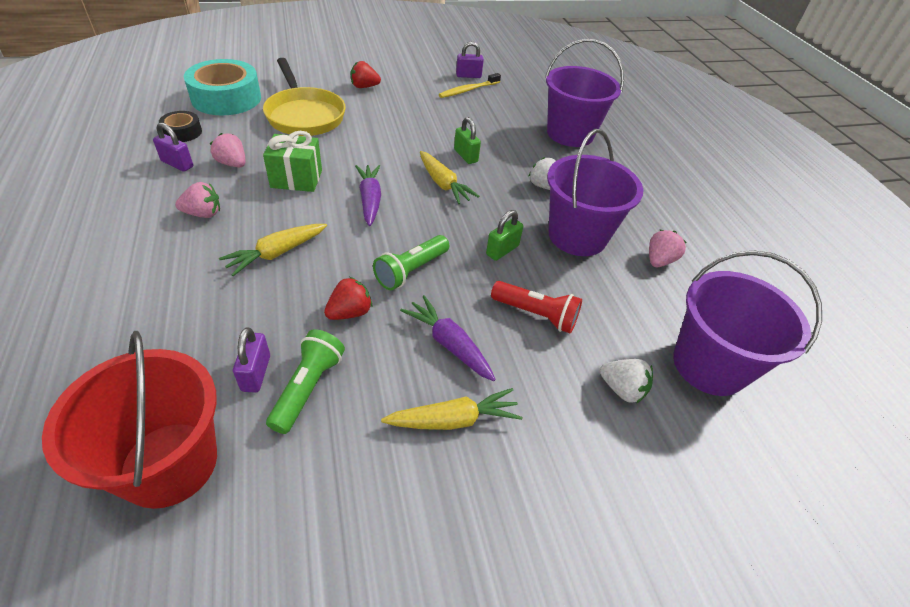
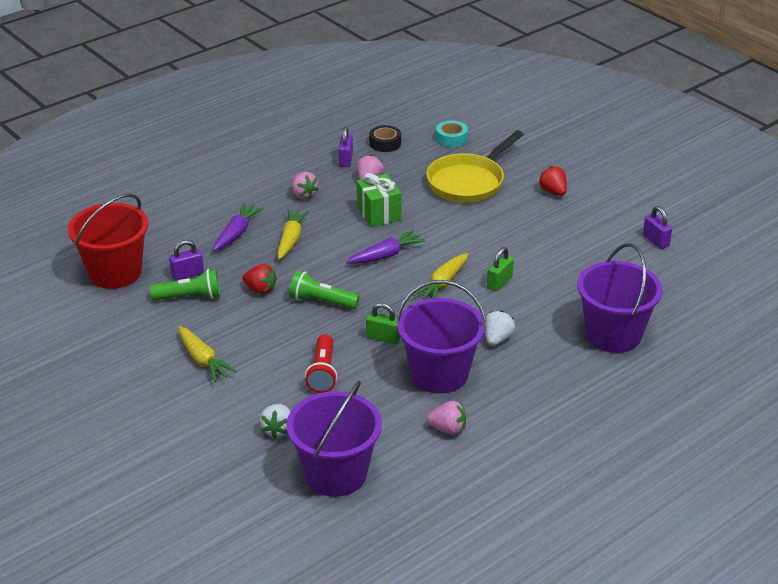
camera: 70 degrees right, 10 degrees down
(226, 98) = (451, 138): turquoise tape -> turquoise tape, size x0.50
(277, 253) = (291, 239): yellow carrot -> yellow carrot turned 75 degrees clockwise
(449, 344) = (263, 340): purple carrot -> purple carrot (236, 233)
(468, 90) = (624, 249): yellow toothbrush -> none

